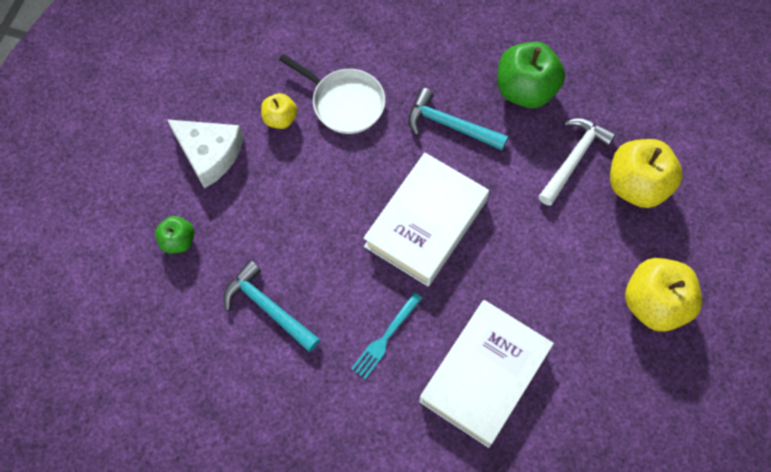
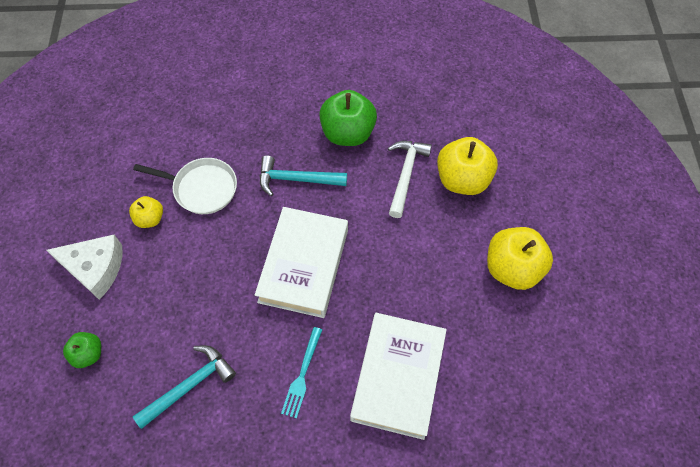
camera: 20 degrees left, 5 degrees down
(268, 308) = (189, 385): turquoise hammer -> turquoise hammer turned 120 degrees clockwise

